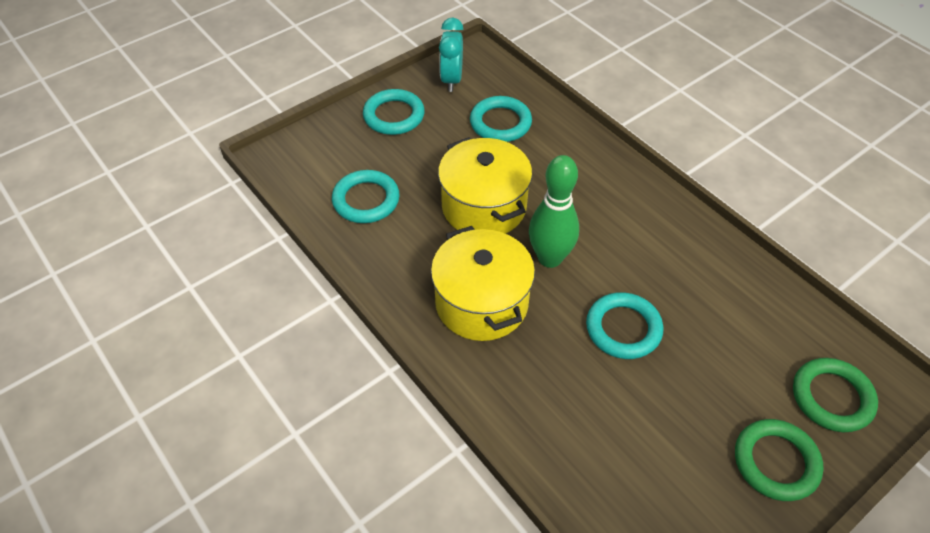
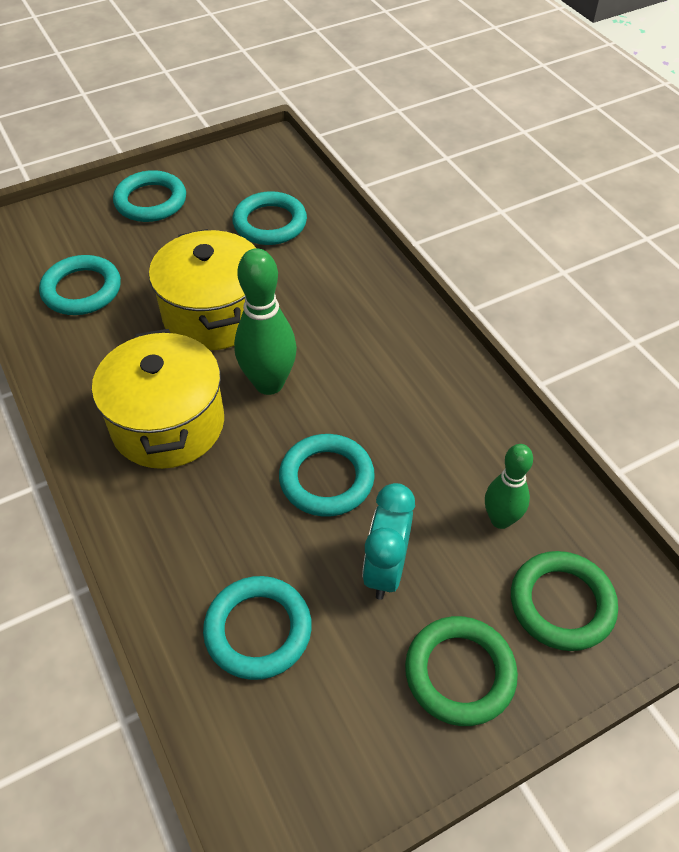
camera: 10 degrees right, 0 degrees up
(451, 80) = (232, 170): turquoise clock -> turquoise clock (385, 569)
(614, 455) = (258, 630): none -> turquoise ring
(766, 340) = (500, 519): none -> green bowling pin

